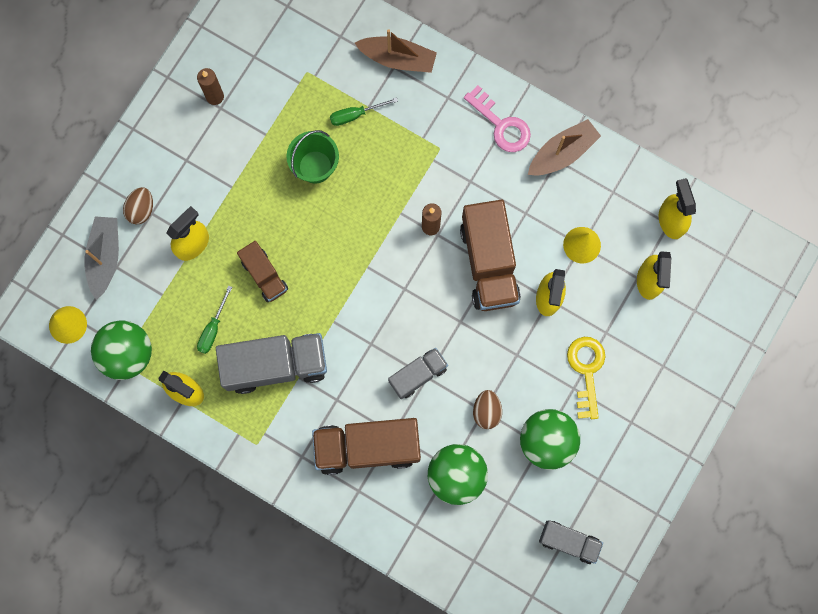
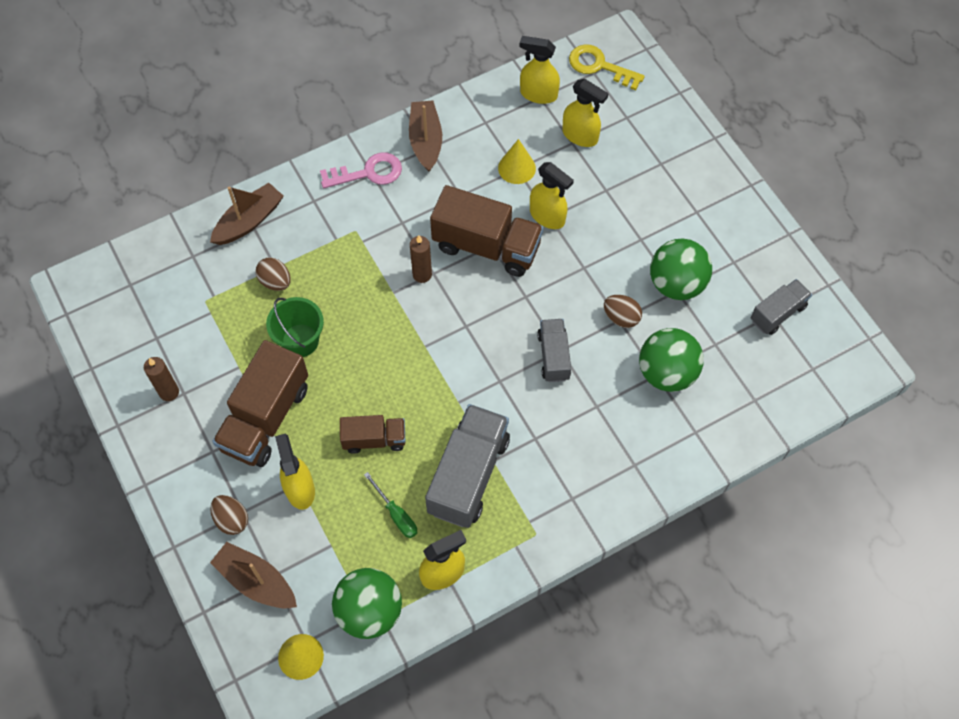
camera: 60 degrees left, 15 degrees down
(105, 257) = (256, 581): grey boat -> brown boat
(355, 115) = (275, 281): green screwdriver -> brown egg
(367, 447) = (596, 435): brown truck -> brown truck (265, 418)
(586, 371) = (631, 221): yellow key -> yellow key (599, 66)

